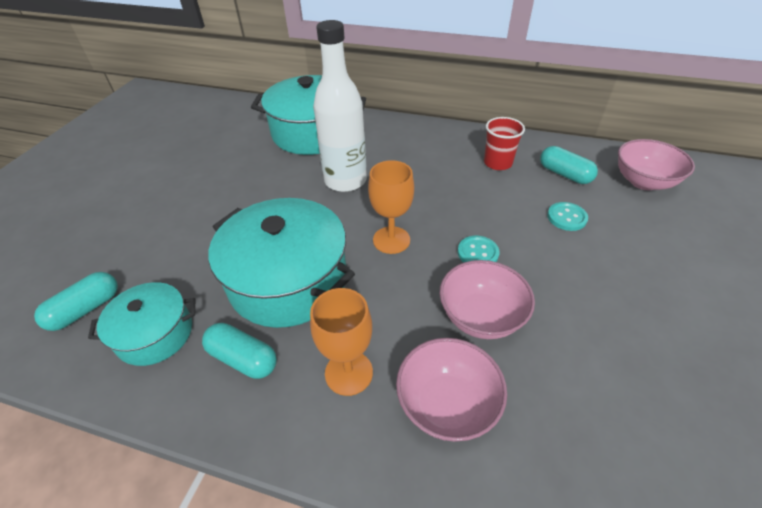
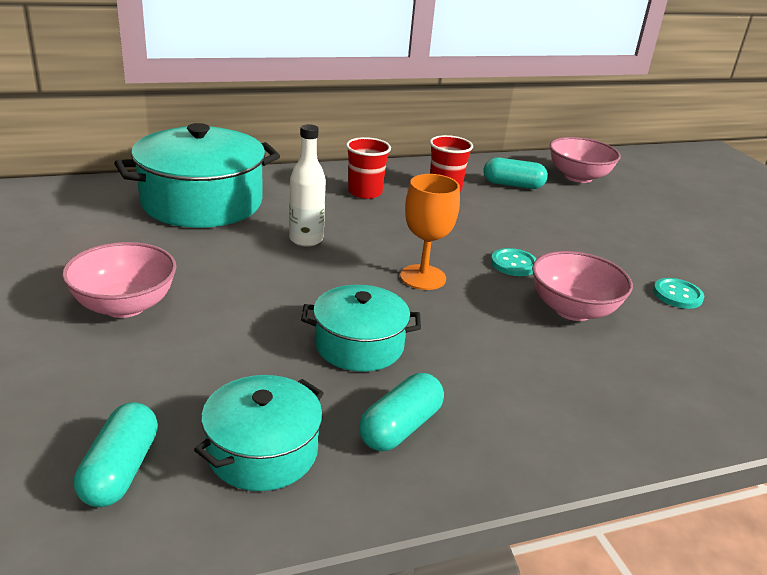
camera: 40 degrees left, 15 degrees down
(243, 358) = (400, 427): turquoise capsule -> turquoise capsule turned 45 degrees counterclockwise
(288, 280) = (359, 345): turquoise pot -> turquoise pot, size x0.57
(345, 181) = (306, 239): white bottle -> white bottle, size x0.59
(348, 373) = (517, 393): orange goblet -> none
(429, 151) = (365, 192): none -> red cup
(447, 404) = (621, 380): pink bowl -> pink bowl (125, 306)
(566, 217) = (552, 217): turquoise button -> turquoise button (677, 295)

